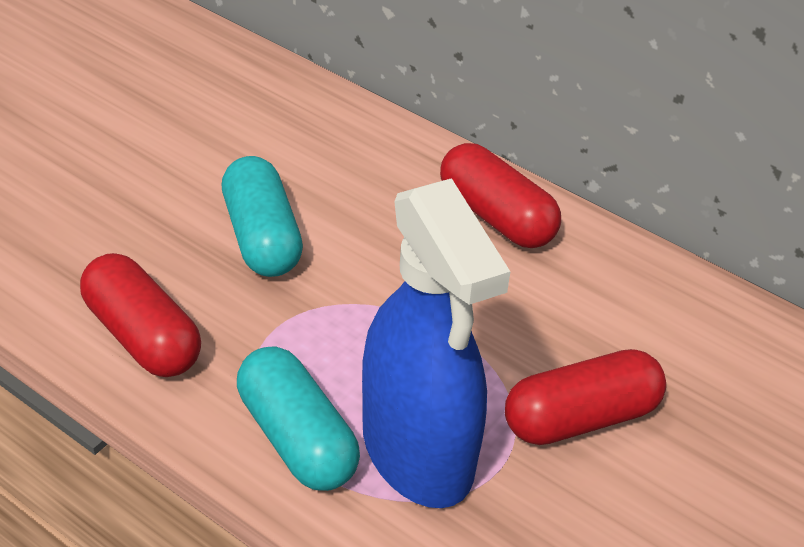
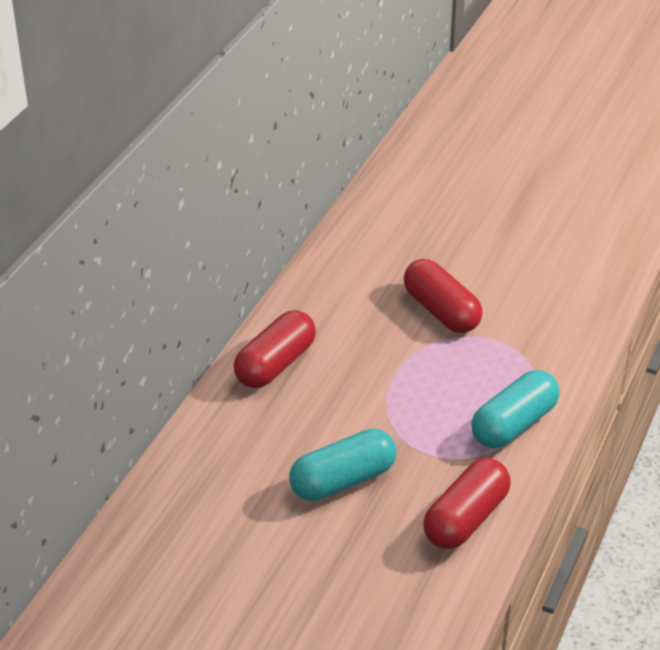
camera: 100 degrees left, 5 degrees down
(418, 452) = (499, 372): blue spray bottle -> none

